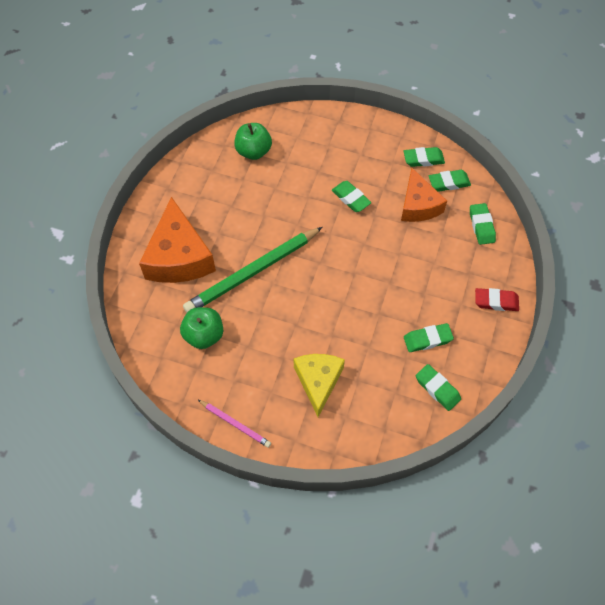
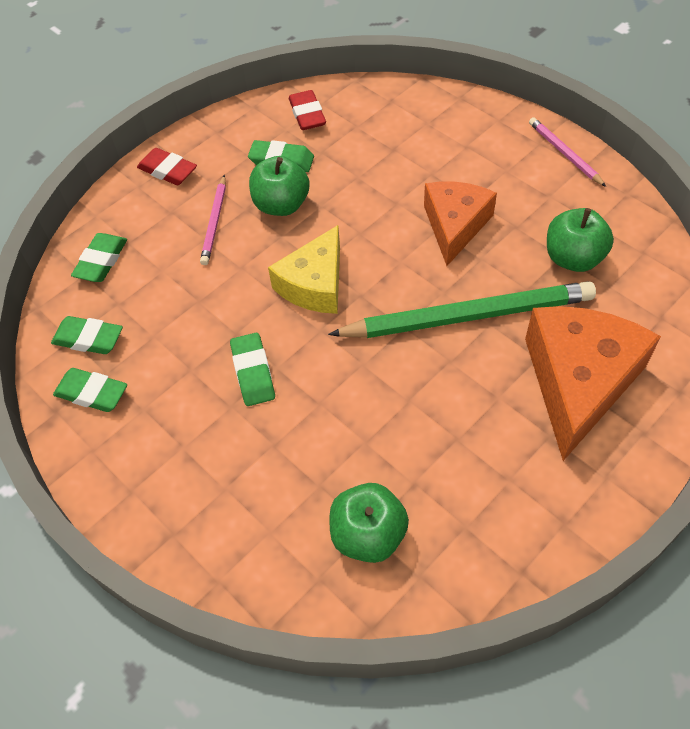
camera: 150 degrees left, 5 degrees down
(318, 381) = (441, 162): yellow cheese -> yellow cheese (314, 284)
(404, 304) = (281, 205): none -> green apple
(418, 205) = (161, 322): orange cheese -> orange cheese (455, 226)
(436, 276) = (214, 222): none -> pink pencil
(437, 389) = (307, 114): green eraser -> red eraser

